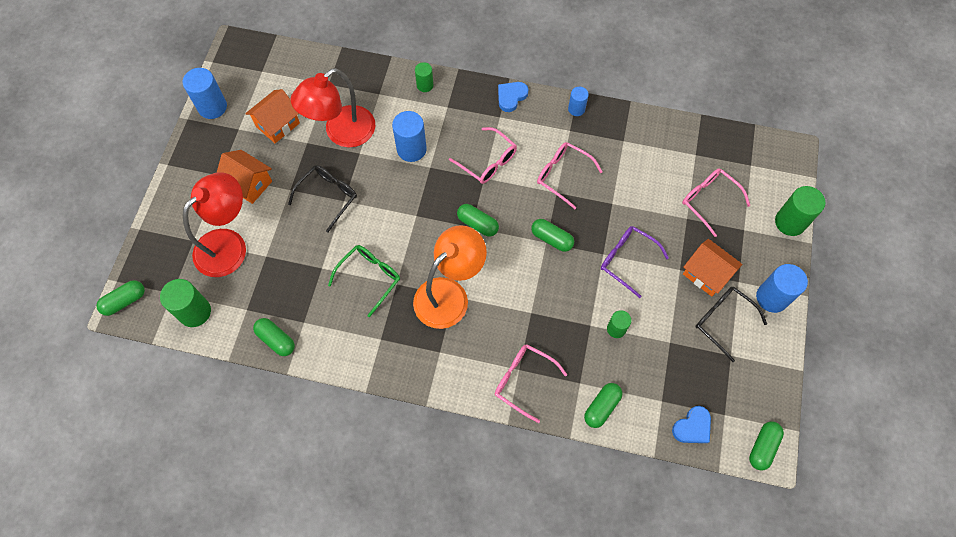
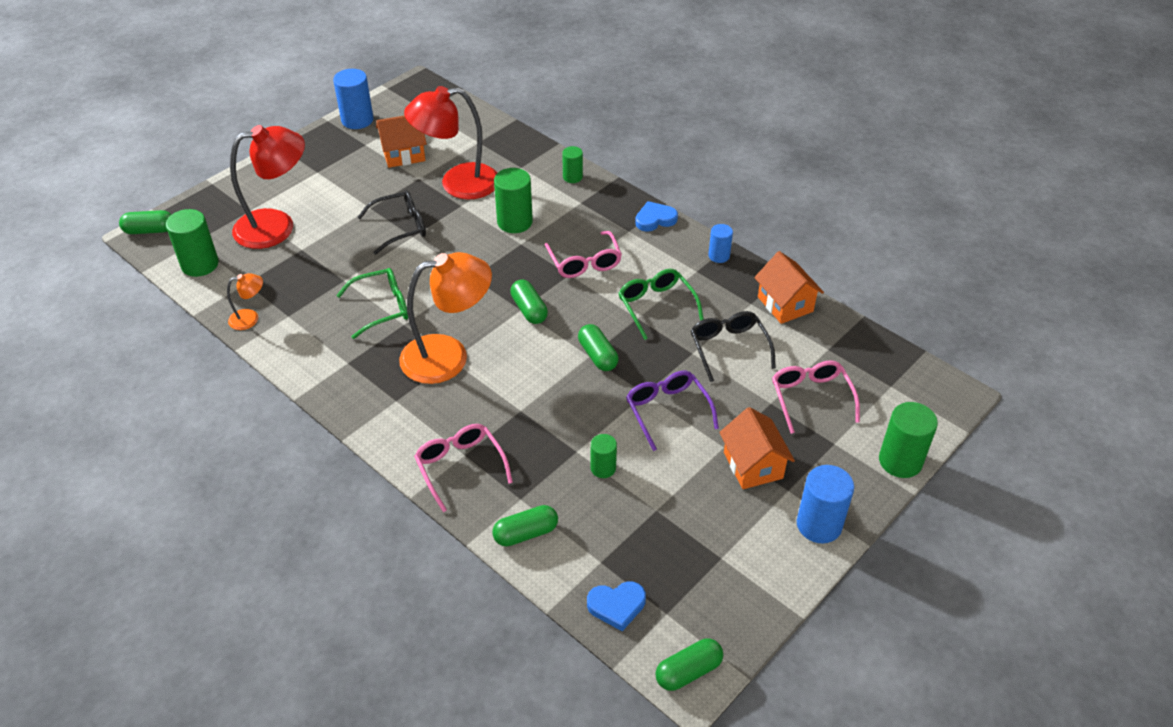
camera: 30 degrees right, 20 degrees down
(249, 184) = (337, 188): orange house -> orange house (785, 304)
(276, 340) = (250, 318): green capsule -> orange lamp
(411, 149) = (514, 222): blue cylinder -> green cylinder
(563, 175) = (656, 306): pink glasses -> green glasses
(723, 321) = (738, 520): black glasses -> black glasses (729, 348)

